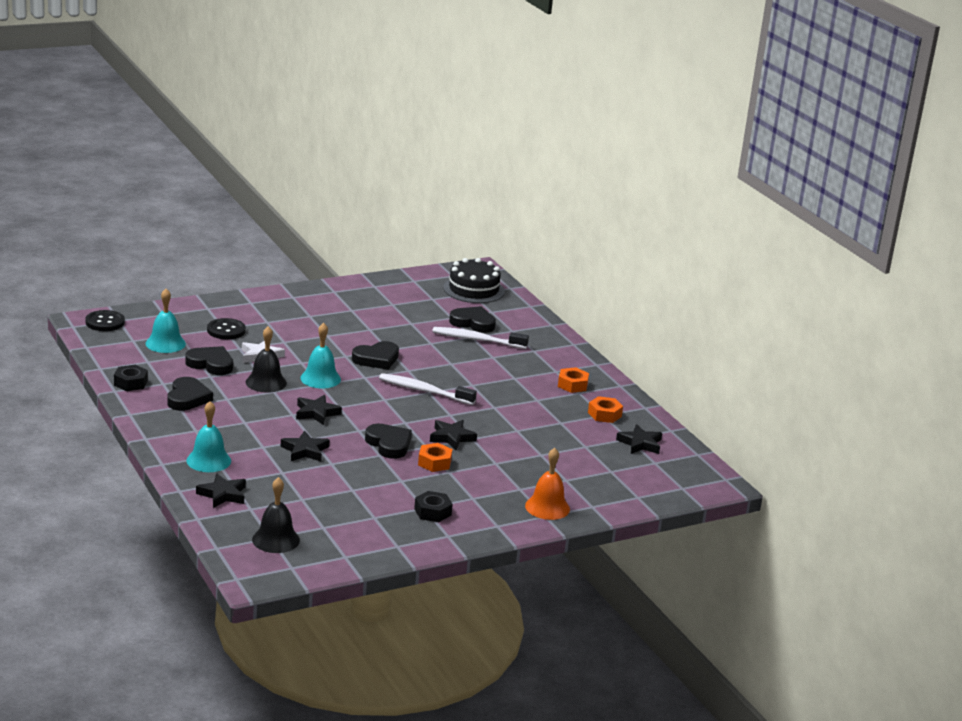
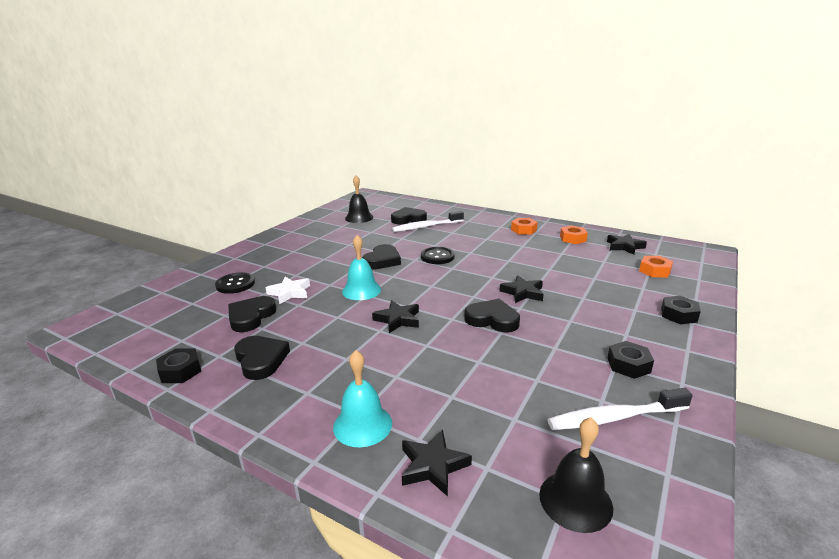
camera: 30 degrees left, 0 degrees up
(105, 322) = (102, 320): black button -> black button (437, 257)
(165, 343) = (186, 316): turquoise bell -> none
(211, 364) = (251, 317): black heart -> black heart turned 60 degrees counterclockwise
(266, 382) = (320, 312): black bell -> black bell (359, 218)
(305, 451) = (438, 360): black star -> none
(424, 391) = (448, 268): white toothbrush -> white toothbrush (614, 417)
(434, 462) = (548, 318): orange nut -> orange nut (654, 271)
(473, 289) = (379, 203): black cake -> none
(547, 507) = (678, 315): orange bell -> black nut

